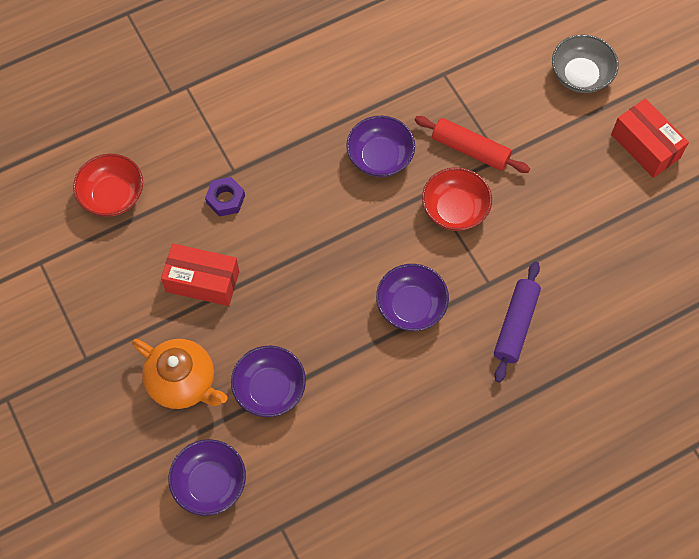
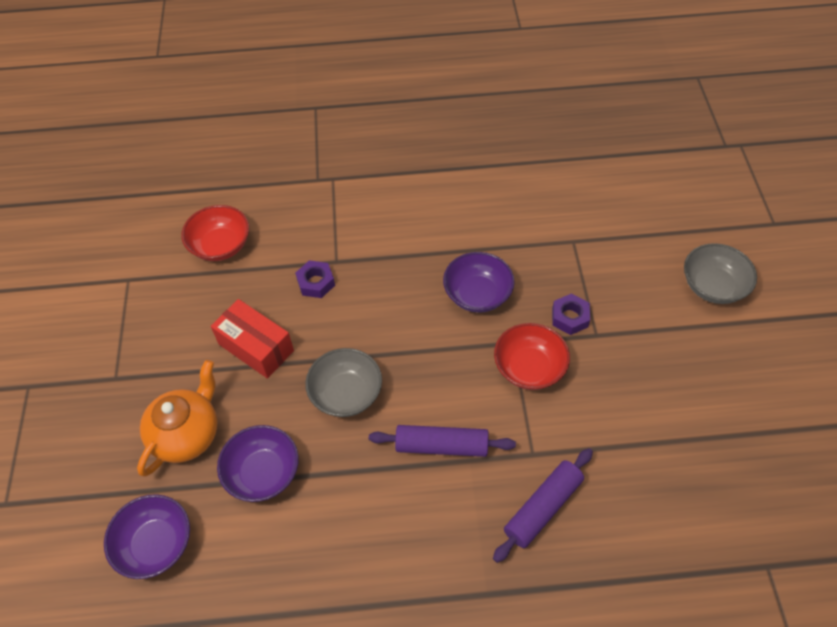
camera: 25 degrees right, 10 degrees down
(183, 382) = (187, 434): orange teapot -> orange teapot turned 120 degrees counterclockwise
(307, 292) = (346, 394): none -> grey bowl
(411, 306) = (441, 446): purple bowl -> purple rolling pin
(470, 150) = (569, 317): red rolling pin -> purple nut
(645, 146) = (758, 376): red box -> none

